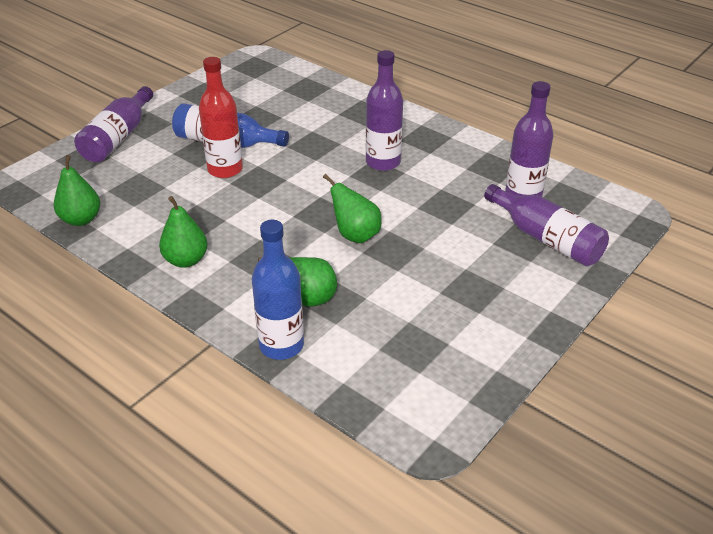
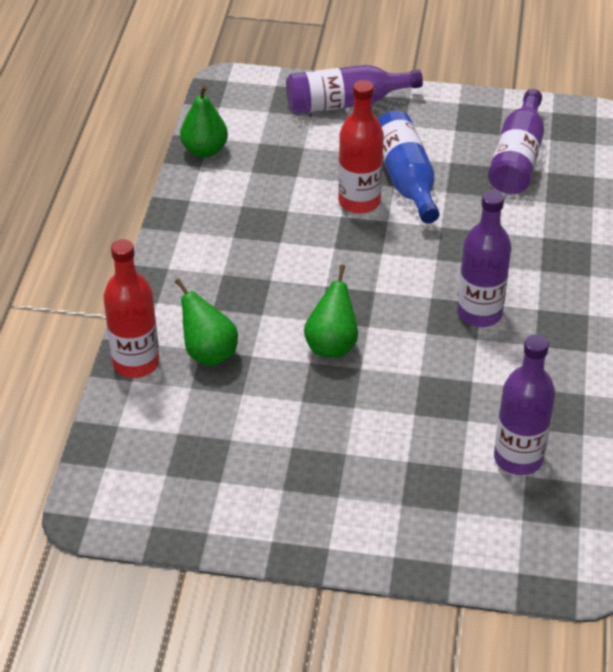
camera: 60 degrees right, 5 degrees up
(186, 260) = (201, 245): green pear -> none
(281, 345) = (136, 363): blue bottle -> red bottle
(546, 239) = (453, 505): purple bottle -> purple bottle (517, 158)

